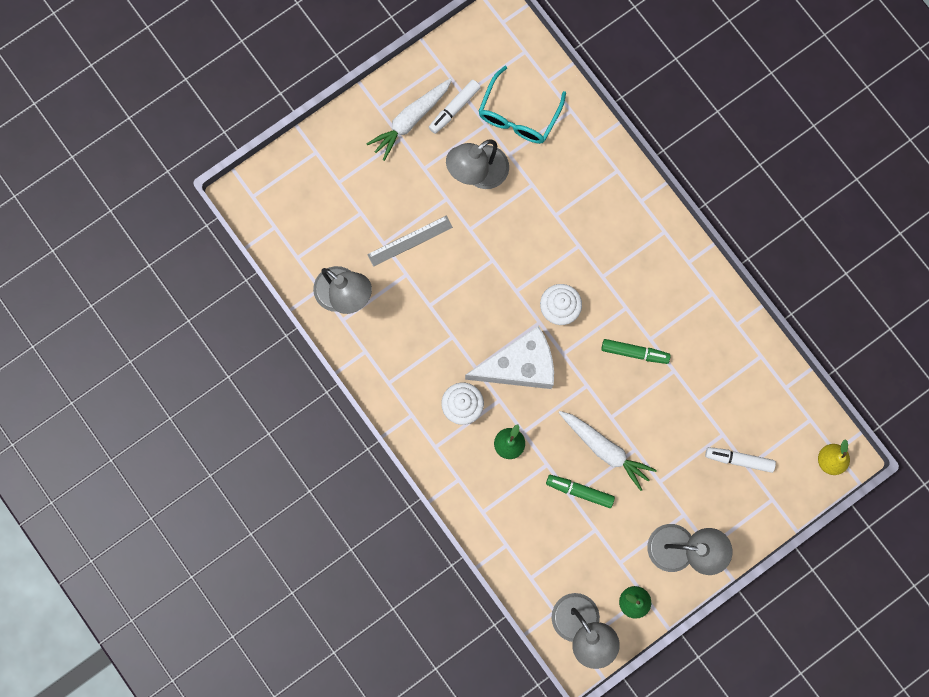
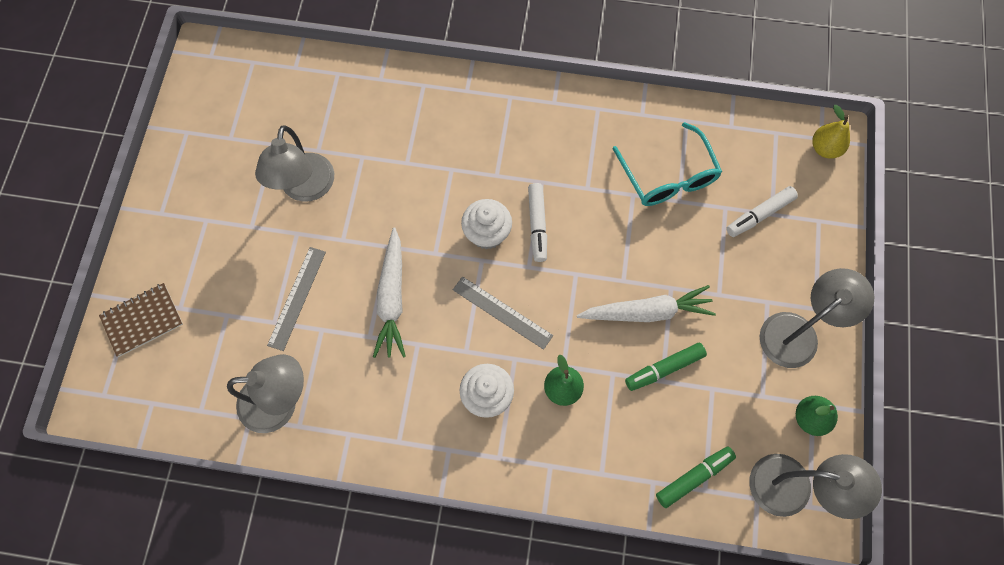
camera: 45 degrees left, 10 degrees down
(311, 170) = (142, 320): none -> brown notebook
(411, 120) = (201, 198): white carrot -> white carrot (392, 298)
(454, 108) = (232, 155): white marker -> white marker (537, 225)
(518, 115) = (295, 113): turquoise glasses -> turquoise glasses (668, 176)
(519, 366) = (502, 312): white cheese -> grey ruler
(634, 352) = (586, 210): green marker -> green marker (694, 477)

